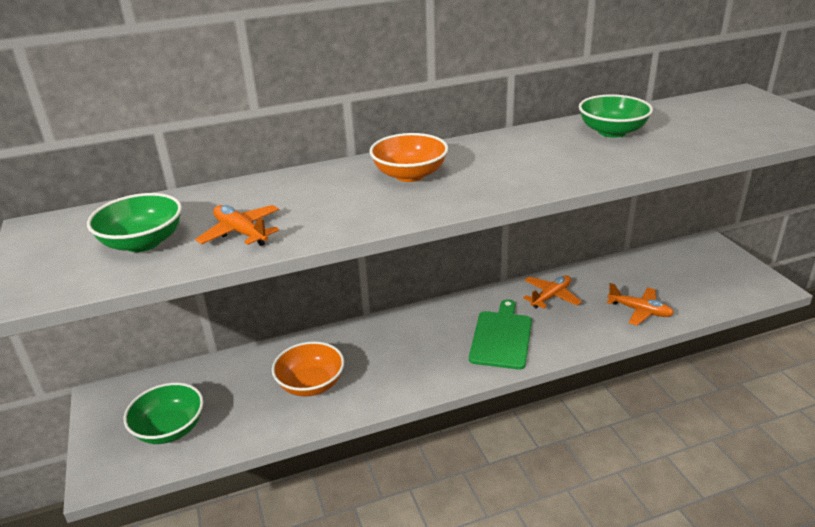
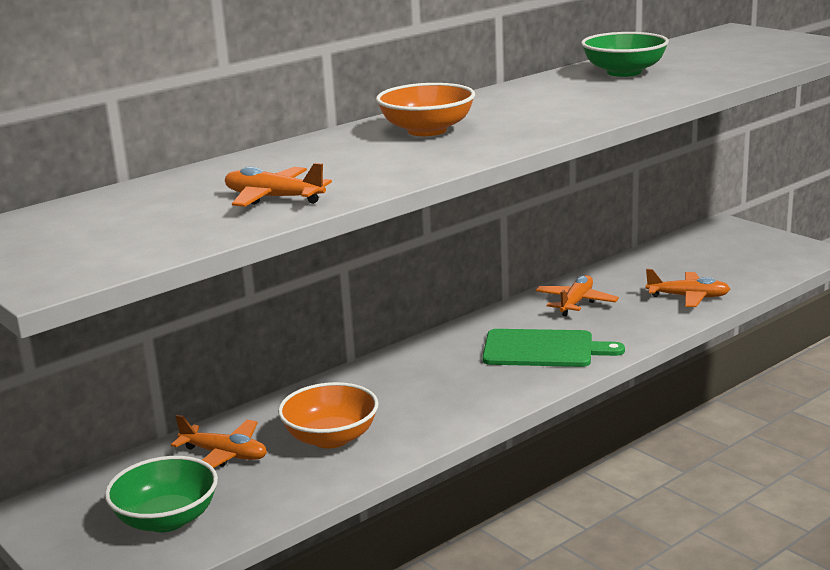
camera: 20 degrees left, 10 degrees down
(143, 242) = (152, 223): green bowl -> none
(238, 380) = (224, 455): none -> orange plane
(501, 337) = (543, 349): green cutting board -> green cutting board turned 105 degrees clockwise

